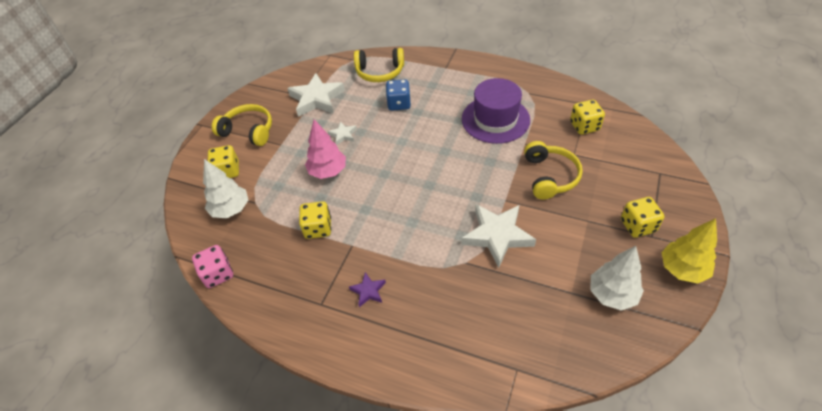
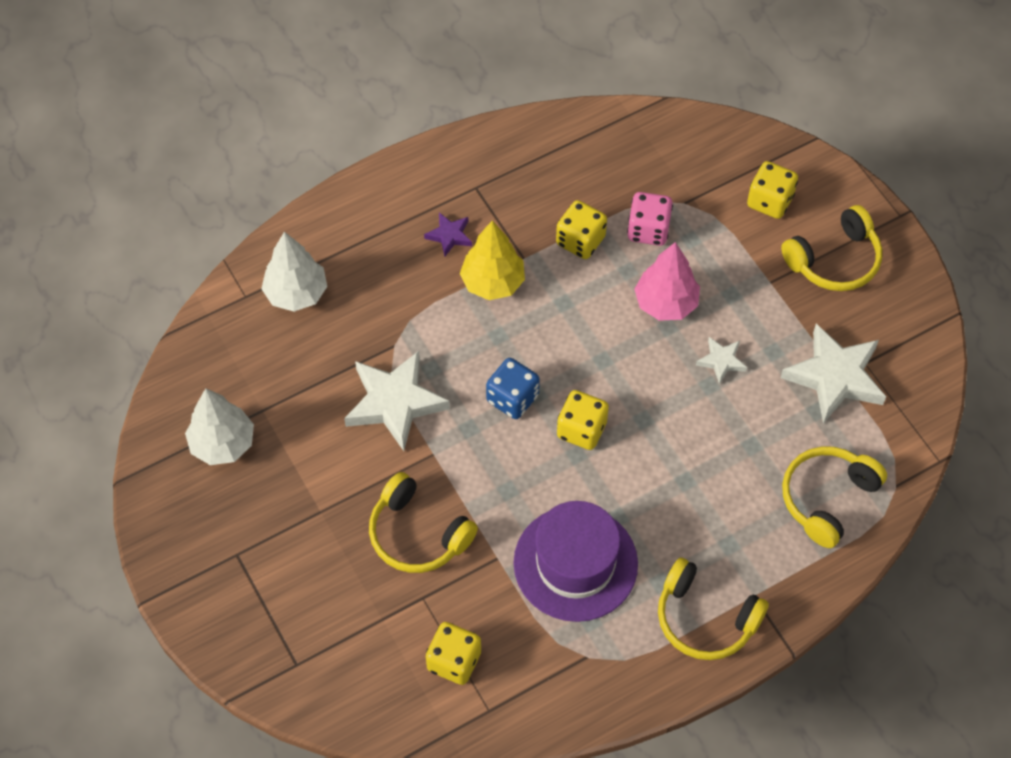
camera: 125 degrees right, 10 degrees up
(218, 274) = (604, 121): pink dice -> pink dice (648, 230)
(231, 209) = (695, 175): white tree -> white tree (296, 293)
(399, 104) = (724, 470): blue dice -> blue dice (512, 398)
(471, 73) = (705, 618): none -> yellow headphones
(637, 226) = (262, 554): yellow dice -> yellow dice (581, 429)
(682, 269) = (175, 539): yellow tree -> yellow tree (492, 282)

